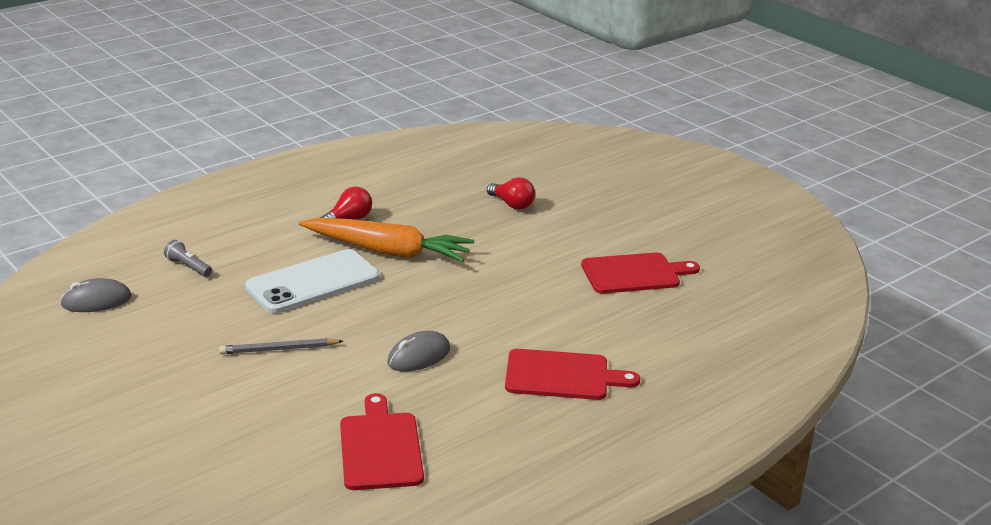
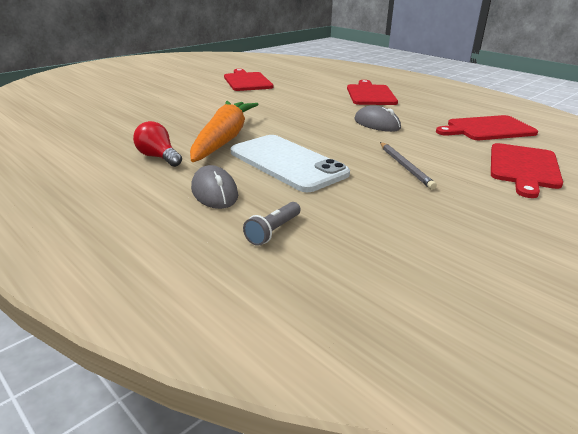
camera: 95 degrees left, 0 degrees up
(96, 301) = (385, 287): grey mouse -> grey mouse (214, 192)
(245, 431) = (523, 168): none -> red cutting board
(512, 204) = (142, 106): red light bulb -> none

